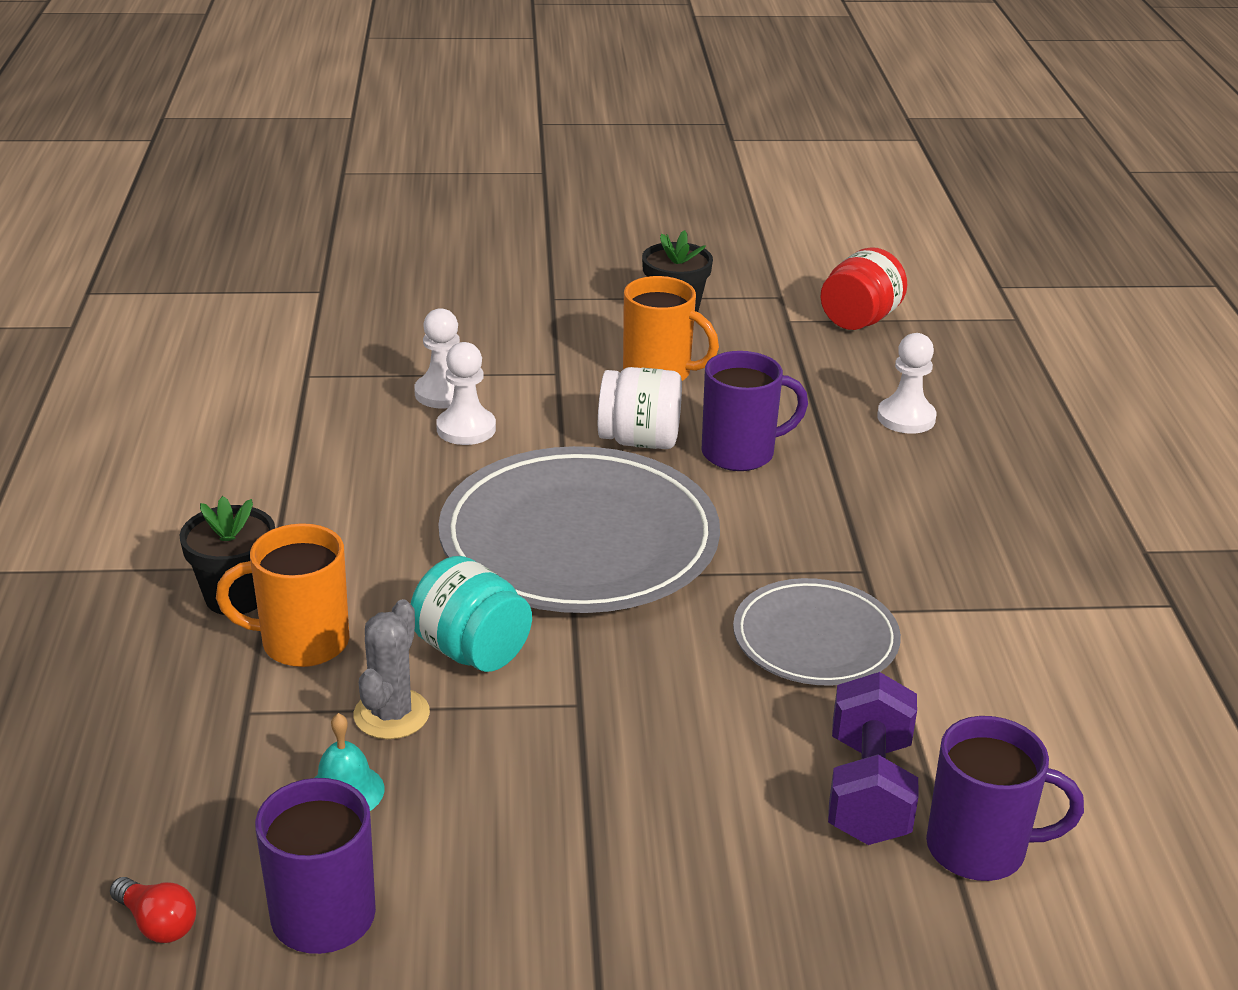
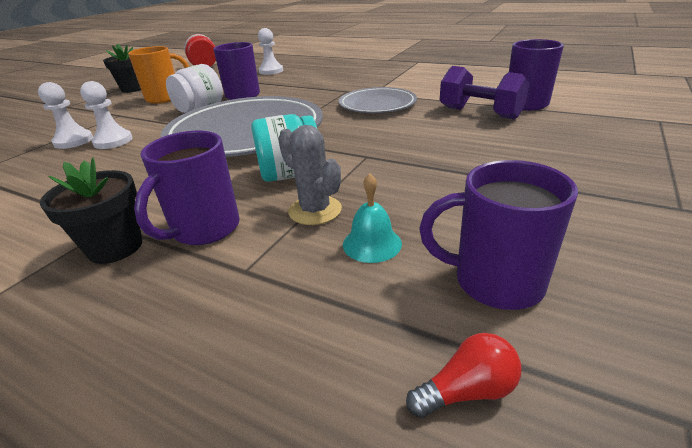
camera: 55 degrees left, 0 degrees up
(302, 642) = (204, 229): orange mug -> purple mug

